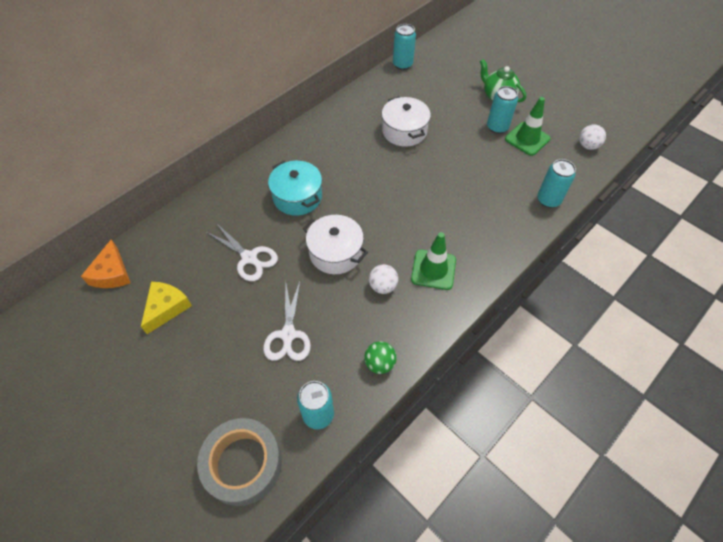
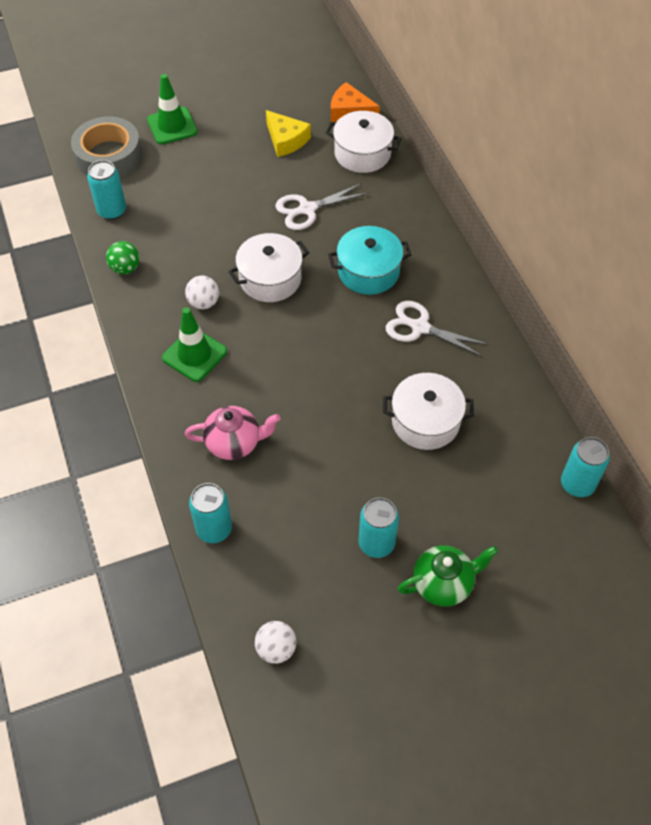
camera: 115 degrees right, 0 degrees up
(167, 244) = (362, 153): none -> white pot
(288, 335) = (200, 213): white scissors -> white scissors (419, 327)
(485, 215) = (234, 443): none -> pink teapot
(527, 139) = (333, 570): green traffic cone -> green traffic cone (172, 126)

